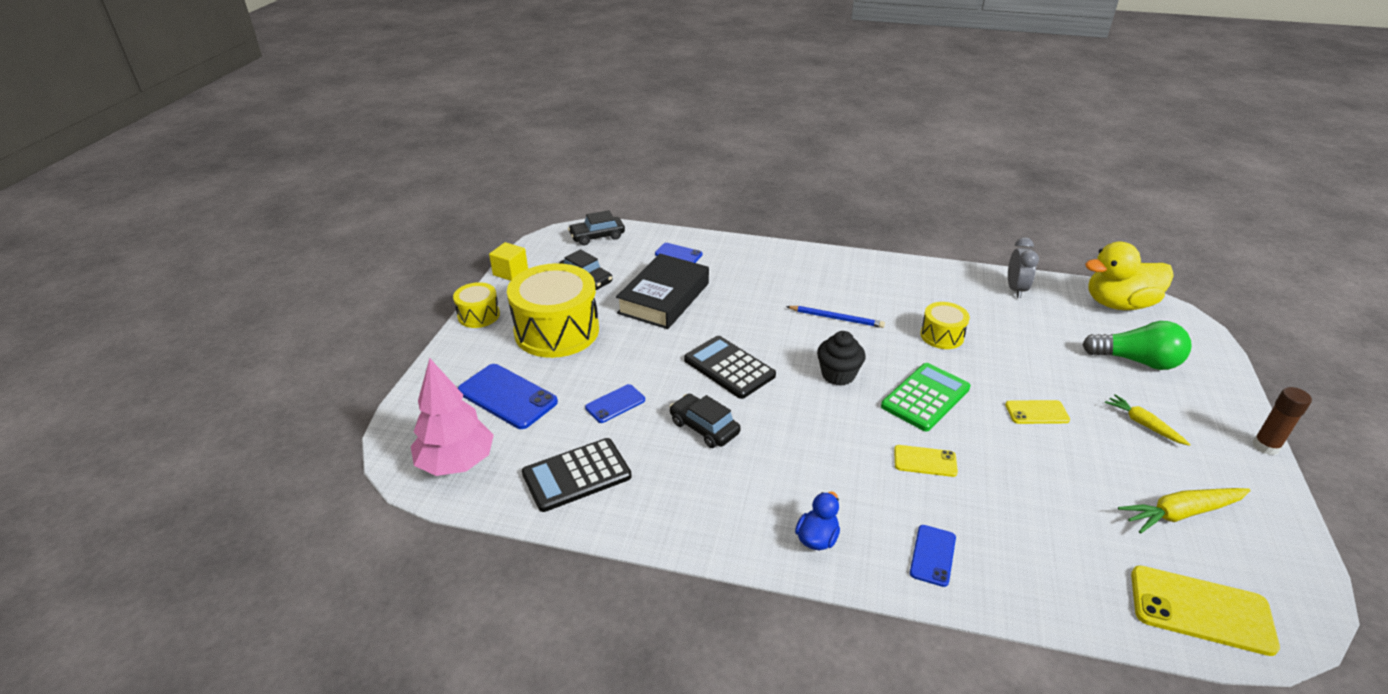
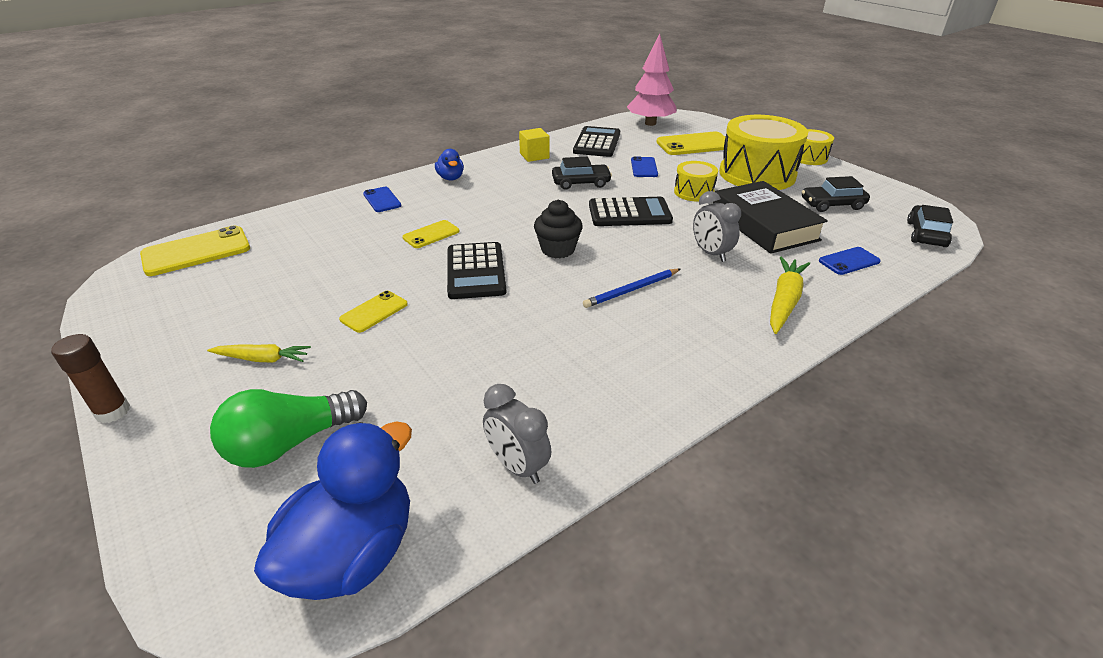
camera: 130 degrees right, 0 degrees up
(507, 396) = (694, 144): blue phone -> yellow phone
(510, 272) = (873, 181): yellow cube -> yellow cube (534, 156)
(742, 306) = (711, 253): none -> grey clock
(925, 397) = (475, 271): green calculator -> black calculator
(942, 336) = (525, 333): yellow drum -> yellow drum (694, 192)
(1118, 304) = (352, 554): yellow duck -> blue duck
(1181, 513) = (214, 299): yellow carrot -> yellow carrot (784, 301)

